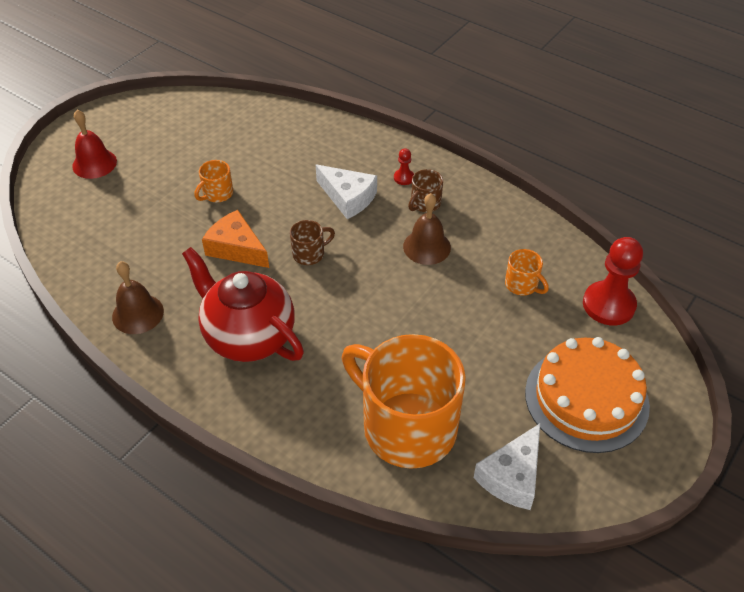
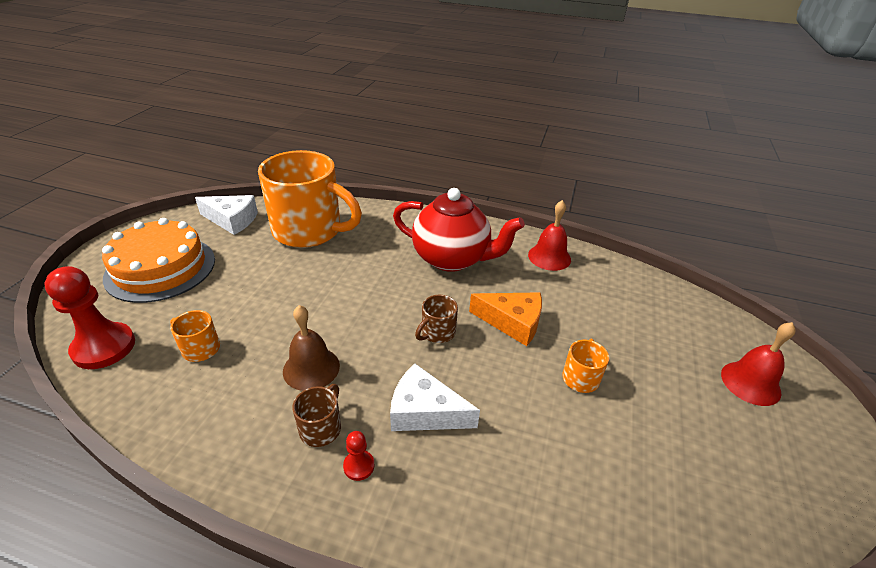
camera: 160 degrees right, 10 degrees down
(138, 314) = (549, 257): brown bell -> red bell
(512, 476) = (232, 220): white cheese -> white cheese turned 90 degrees clockwise

